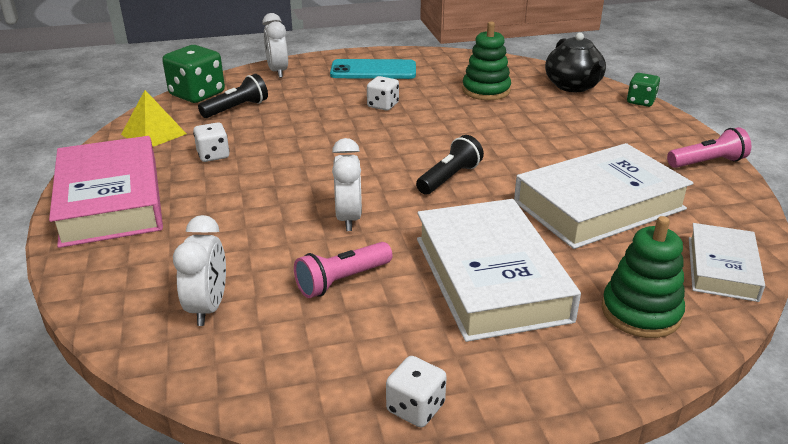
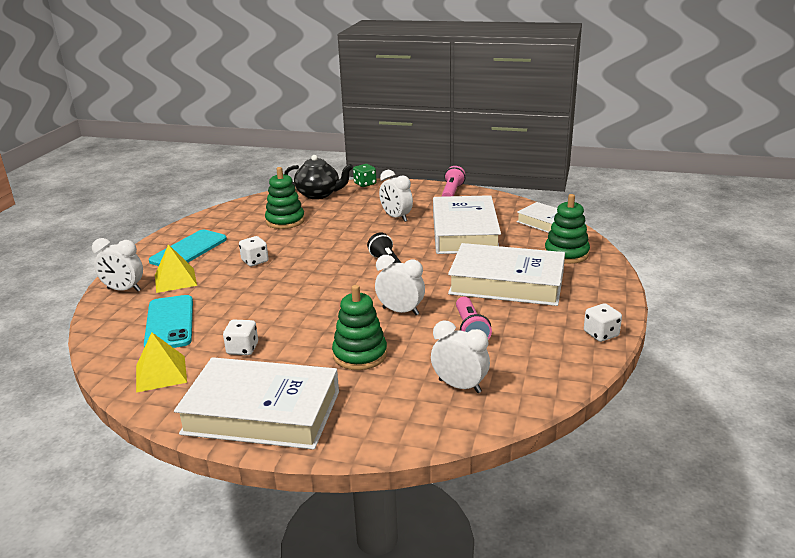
camera: 60 degrees left, 5 degrees down
(110, 200) = (262, 412): pink book -> white book
(197, 94) = (109, 338): green dice -> none
(236, 108) = (169, 323): black flashlight -> turquoise phone
(239, 221) = (360, 355): none -> green stacking toy
(313, 84) = (175, 280): none -> yellow pyramid
(578, 147) = (396, 217): none -> white clock

